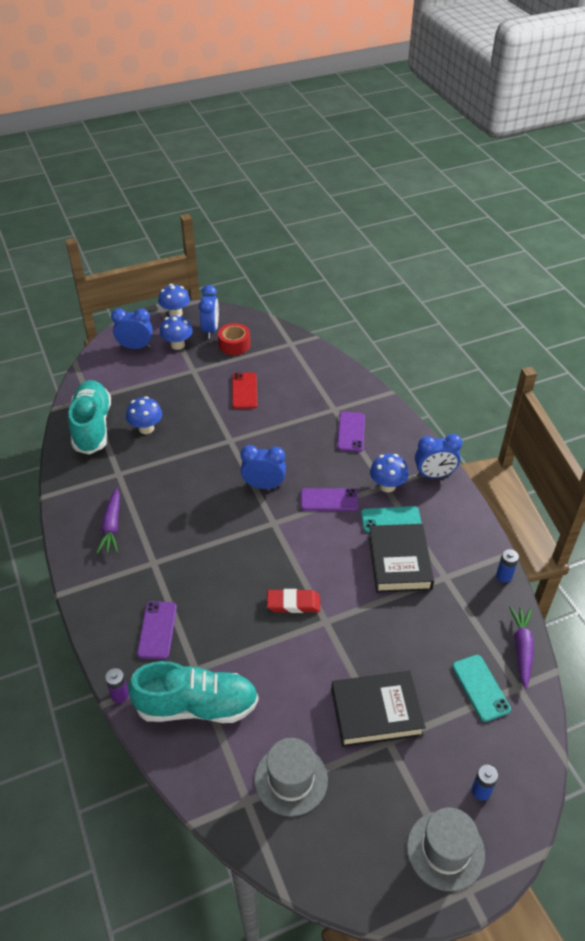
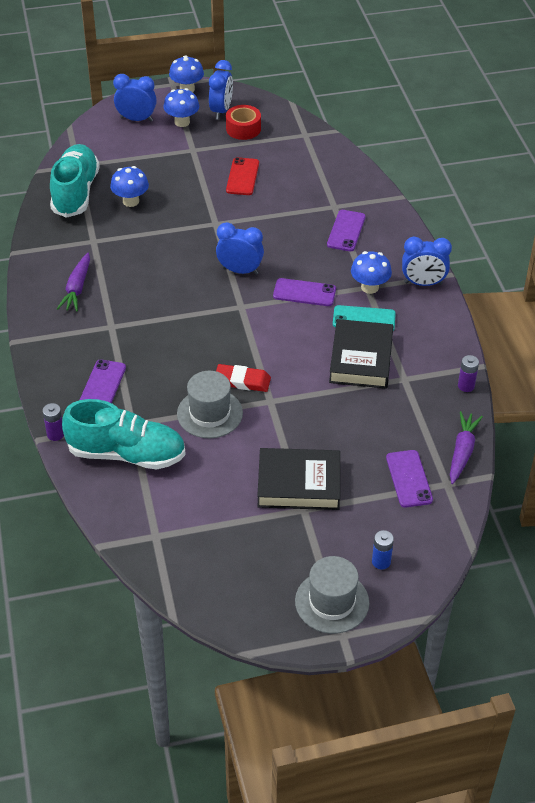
camera: 10 degrees right, 0 degrees up
(291, 779) = (201, 525): grey hat -> grey hat (210, 413)
(480, 688) = (409, 479): turquoise phone -> purple phone
(504, 576) = (466, 386): blue battery -> purple battery

